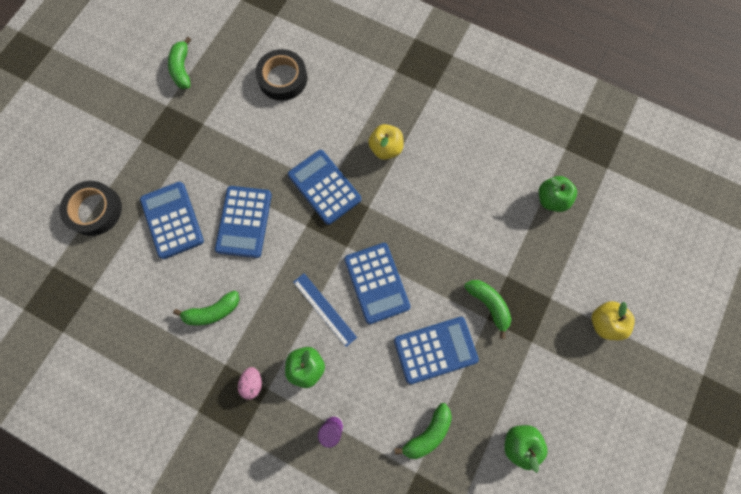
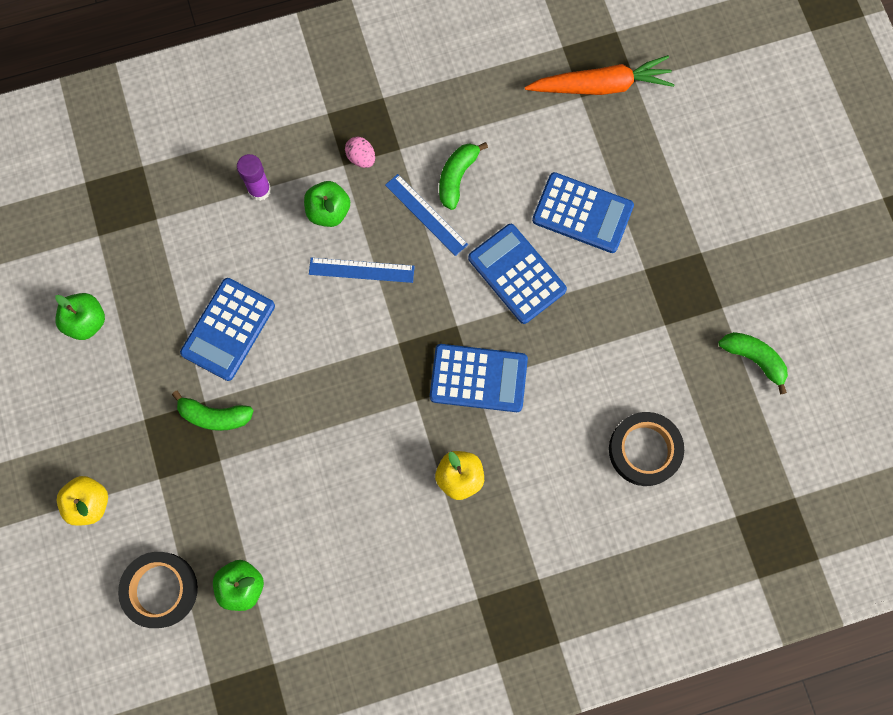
camera: 135 degrees right, 0 degrees up
(73, 284) = (601, 86): none -> orange carrot
(95, 210) = (661, 155): black tape -> black tape (160, 589)
(254, 306) = (426, 215): none -> blue ruler
(376, 283) = (337, 337): blue calculator -> none
(427, 432) = (174, 257): green banana -> none

